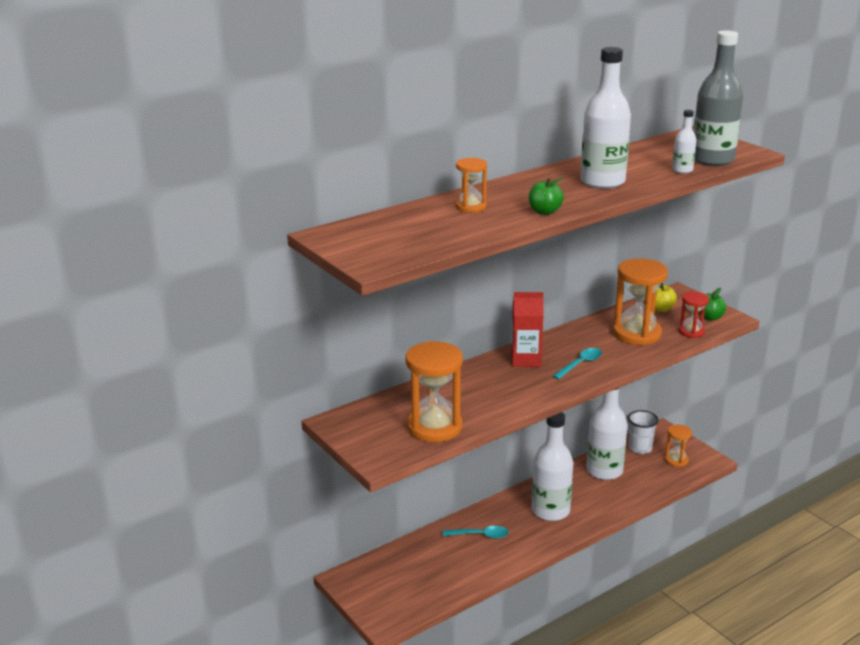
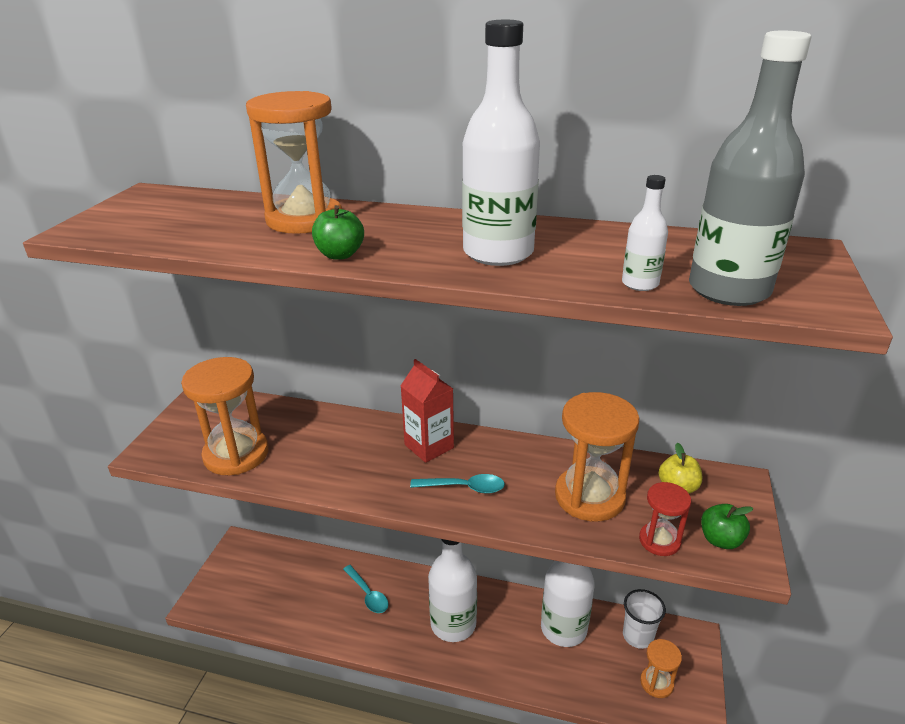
camera: 50 degrees right, 5 degrees up
(471, 207) = (304, 219): orange hourglass -> orange hourglass, size x1.85

